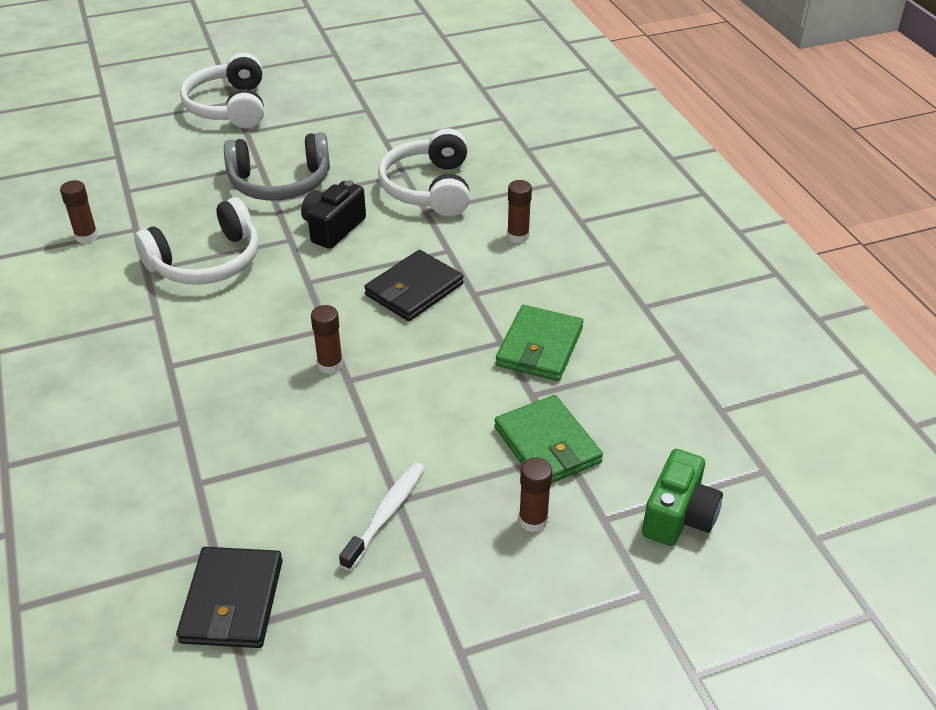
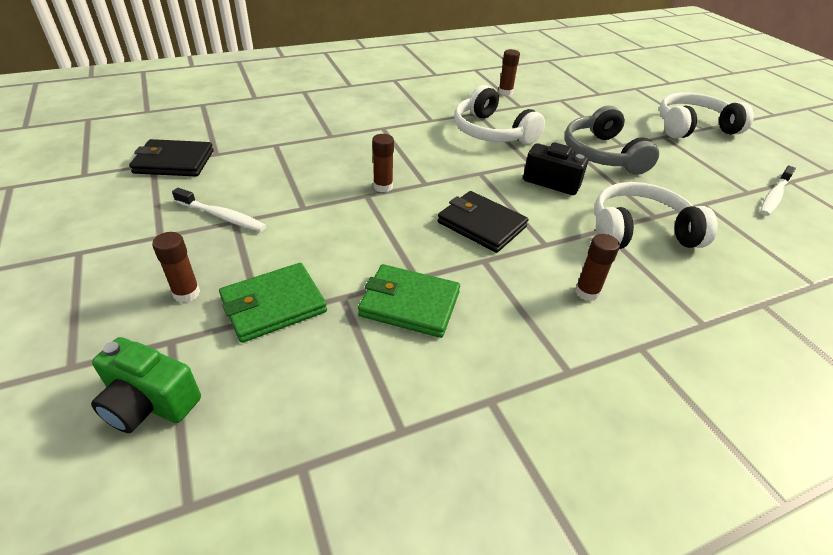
camera: 85 degrees right, 0 degrees up
(376, 97) = (774, 196): none -> white toothbrush

